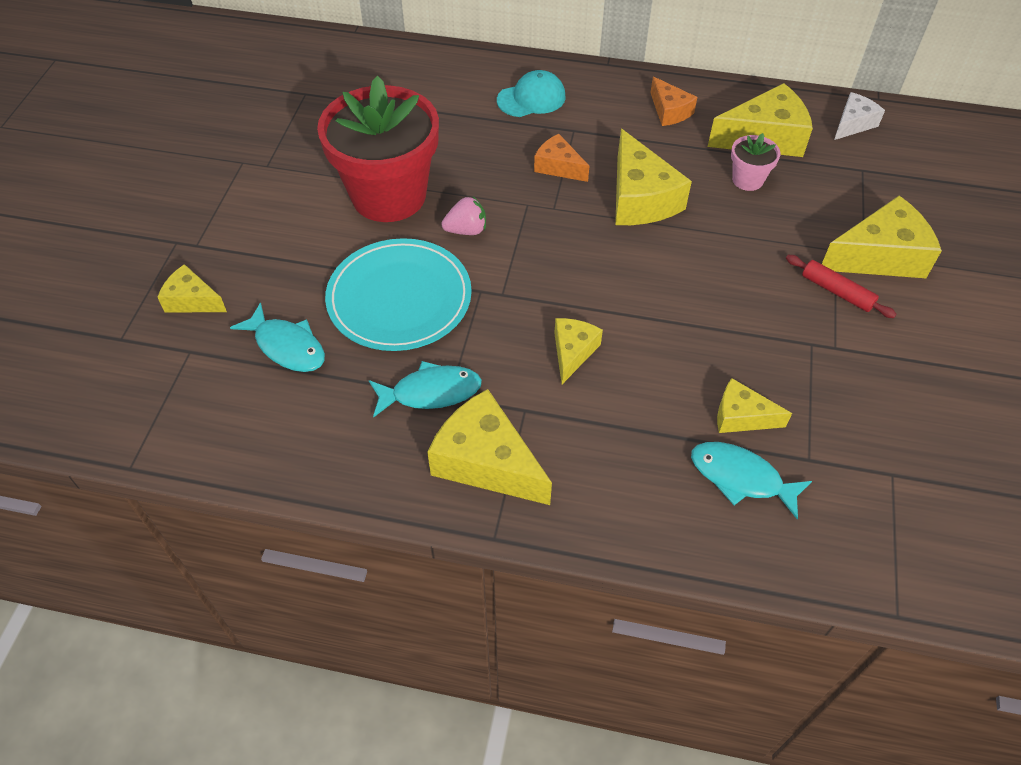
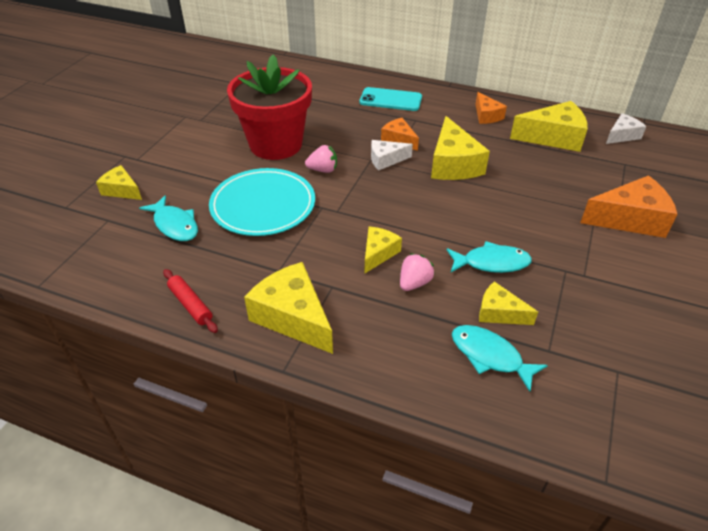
camera: 10 degrees right, 10 degrees down
(430, 392) = (266, 266): turquoise fish -> turquoise fish (491, 263)
(531, 98) = (390, 100): turquoise cap -> turquoise phone
(548, 203) = (386, 160): none -> white cheese
(628, 389) = (414, 283): none -> pink strawberry
(747, 180) = (535, 161): pink flower pot -> none
(836, 292) = (591, 238): red rolling pin -> red rolling pin (190, 305)
(879, 256) = (630, 219): yellow cheese -> orange cheese

